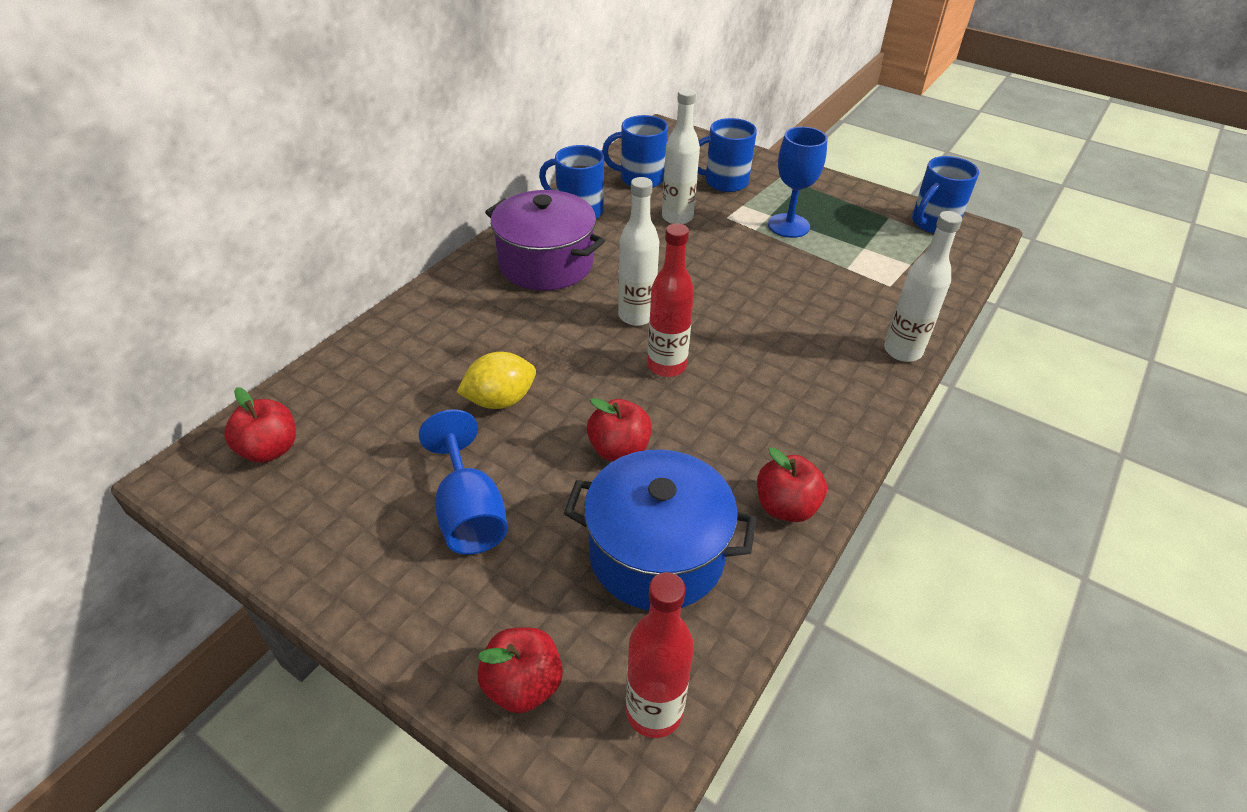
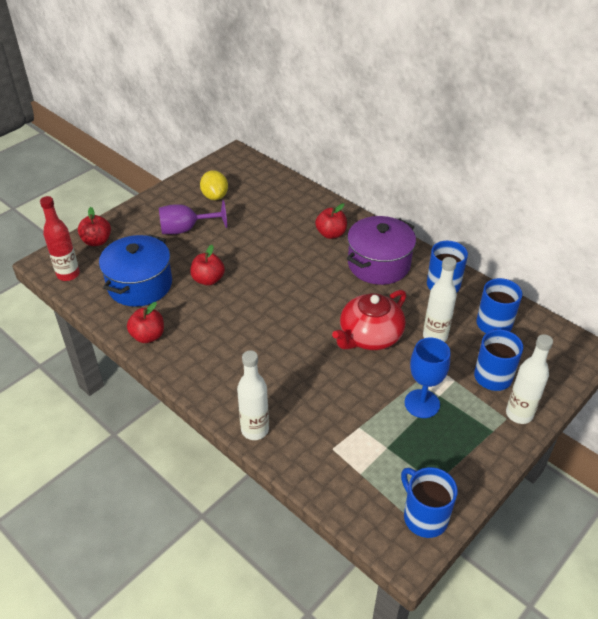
camera: 100 degrees right, 0 degrees up
(270, 449) = (243, 174): red apple -> red apple (331, 234)
(469, 513) = (186, 229): blue goblet -> purple goblet
(500, 400) = (256, 241): yellow lemon -> yellow lemon (215, 196)
(636, 316) = (317, 299): white bottle -> white bottle (519, 414)
(666, 366) = (268, 306): red bottle -> none
(695, 266) = (369, 336): none -> red teapot

